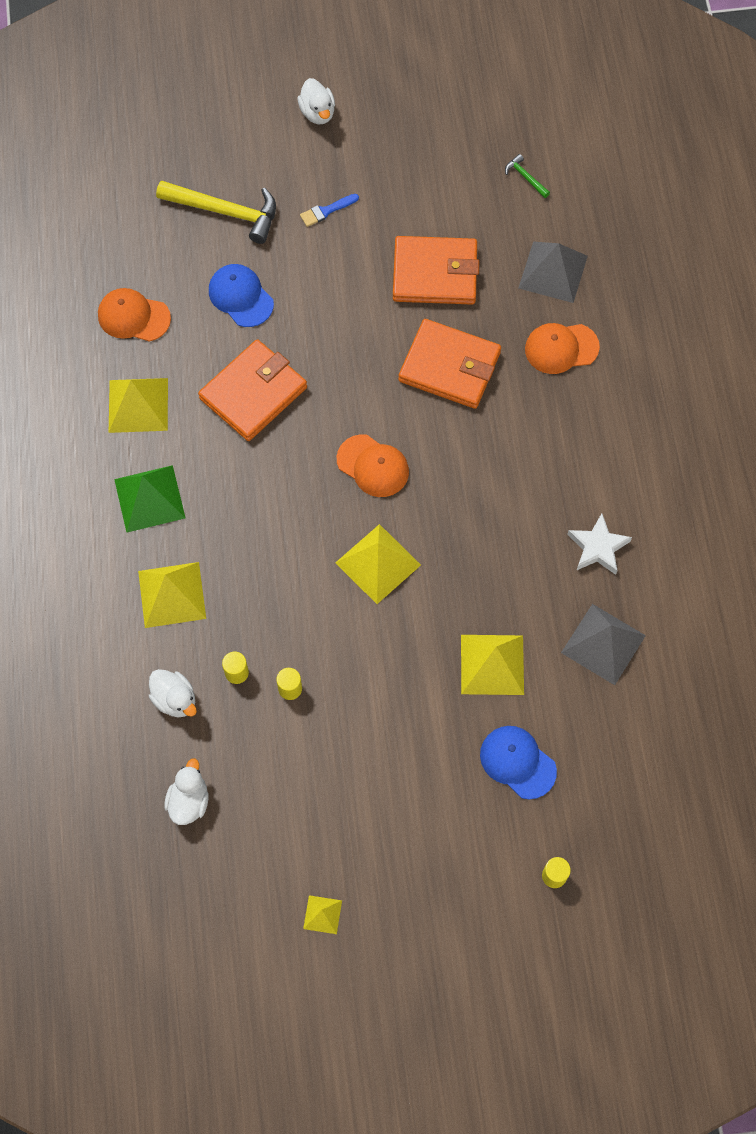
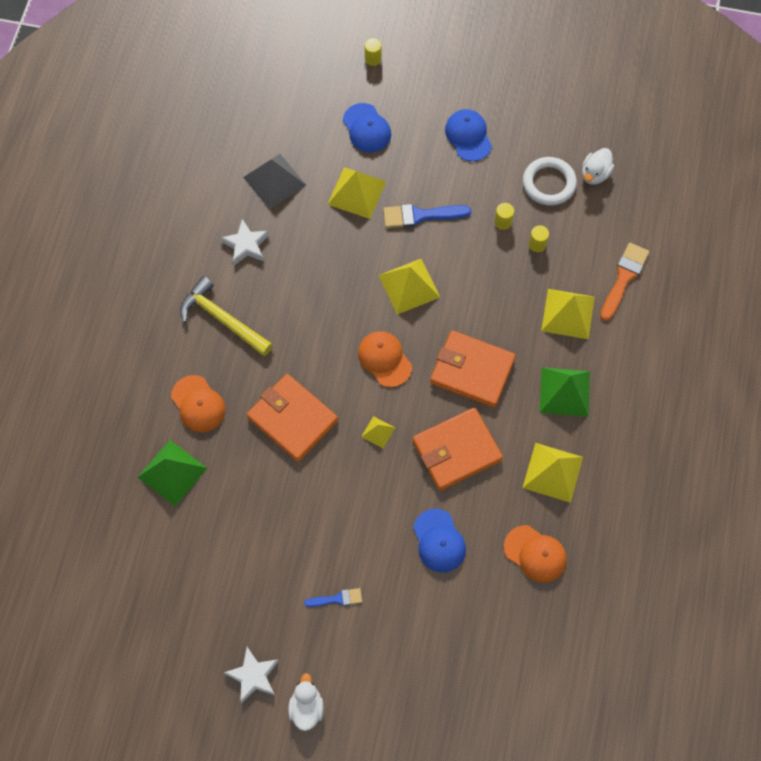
camera: 160 degrees left, 0 degrees up
(113, 664) = (624, 278): none -> orange brush
(175, 699) = (586, 241): white duck -> none
(225, 212) = (425, 630): yellow hammer -> yellow hammer (222, 319)
(247, 765) = (549, 183): none -> white ring
(322, 914) = (528, 83): yellow pyramid -> yellow pyramid (378, 432)
(377, 799) = (468, 136): none -> blue cap
(380, 121) = (253, 676): none -> white star
(398, 661) = (420, 216): none -> blue brush
(435, 273) = (269, 505): orange wallet -> orange wallet (472, 371)
(525, 177) = (152, 570): green hammer -> none
(553, 271) = (172, 472): grey pyramid -> green pyramid
(561, 348) = (198, 404): orange cap -> orange cap turned 45 degrees clockwise

